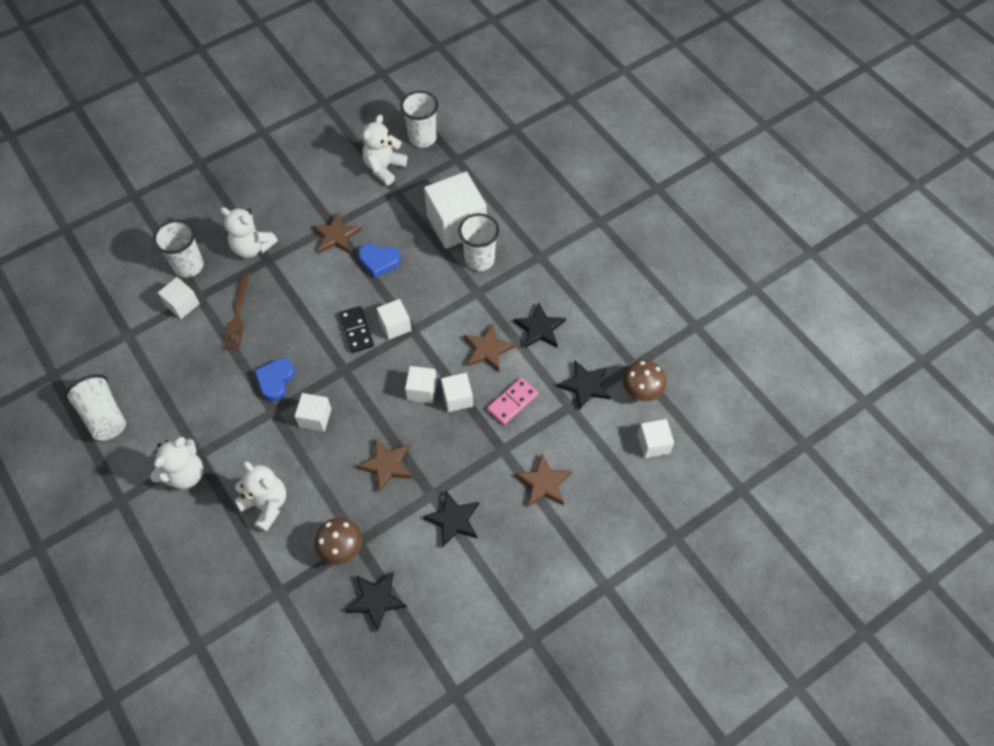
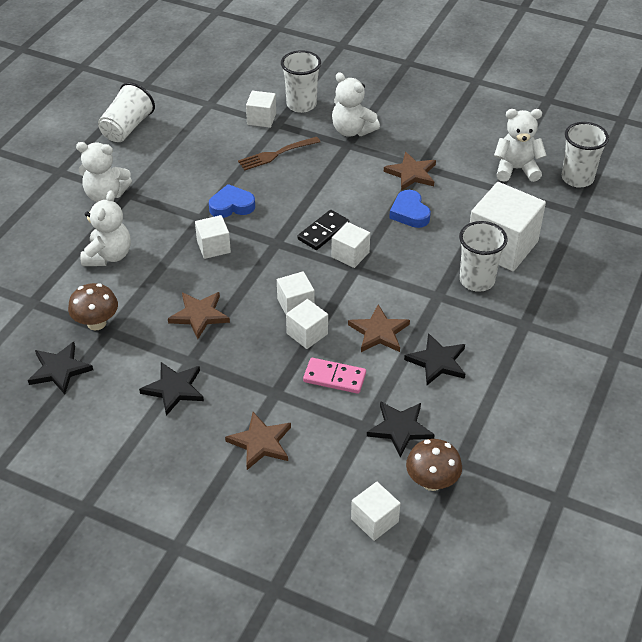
camera: 60 degrees right, 15 degrees down
(252, 247) = (352, 130): white teddy bear -> white teddy bear turned 45 degrees counterclockwise

